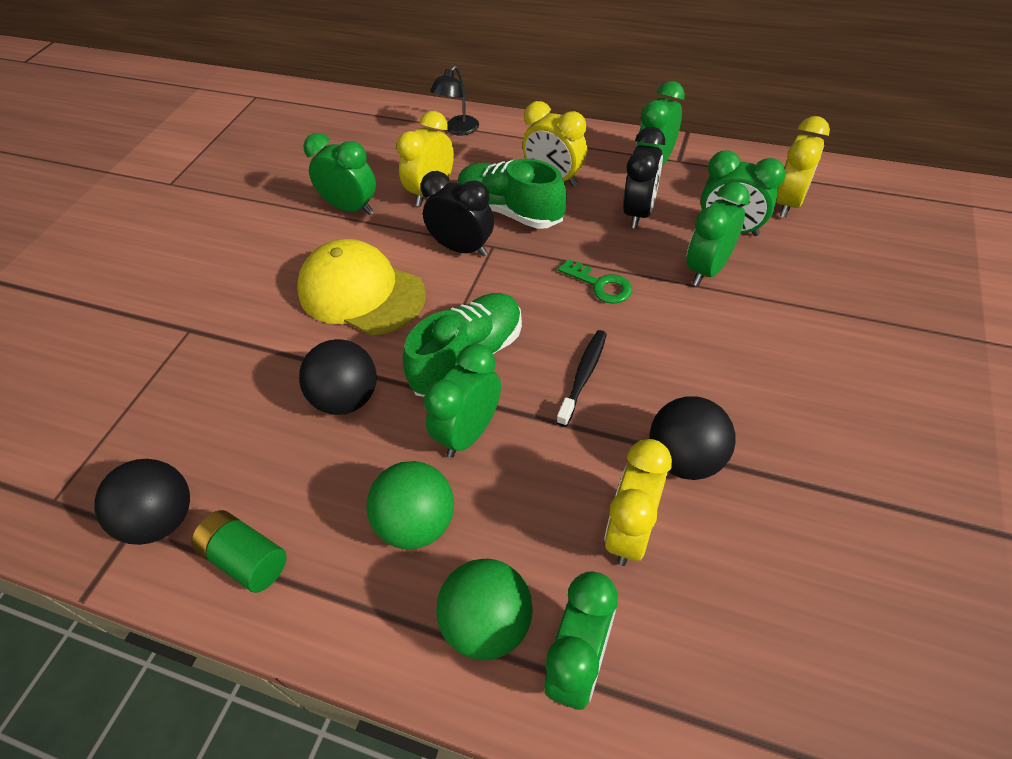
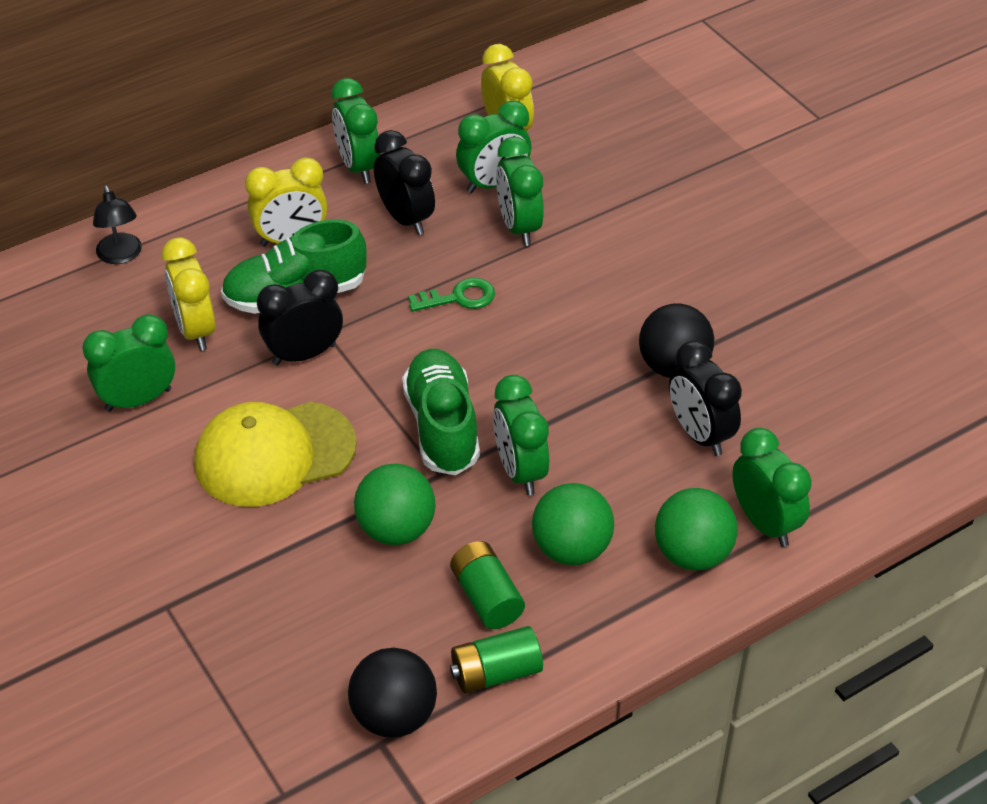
camera: 55 degrees left, 5 degrees down
(321, 499) = (486, 597): none -> green battery
(347, 398) = (396, 529): black ball -> green ball
(583, 376) = (540, 370): black toothbrush -> none
(630, 532) = (700, 434): yellow clock -> black clock

